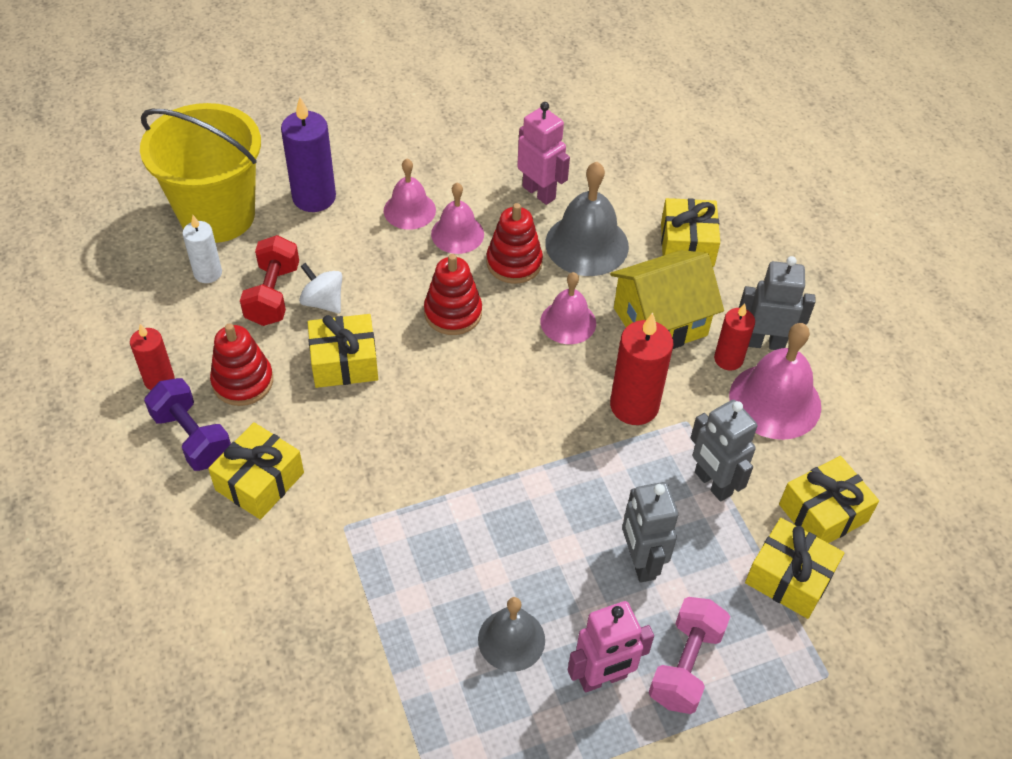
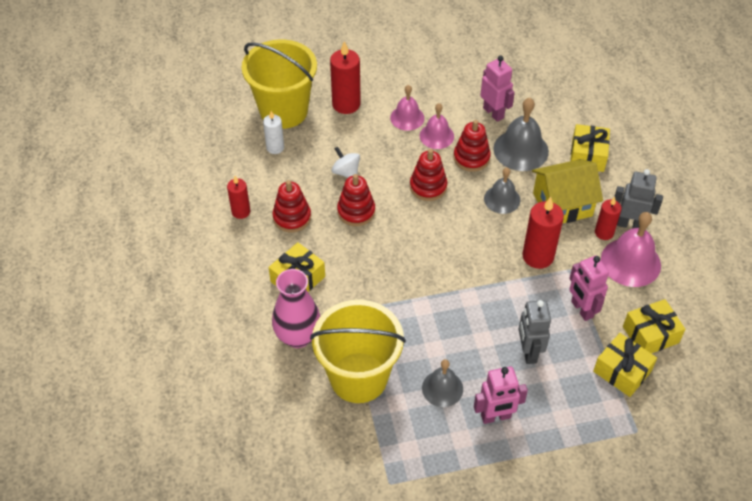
camera: 10 degrees right, 0 degrees up
(192, 437) = (258, 248): purple dumbbell -> none
(267, 578) = (298, 336): none -> pink vase
(273, 295) = (315, 165): red dumbbell -> none
(314, 197) = (346, 104): purple candle -> red candle
(344, 362) = (356, 211): yellow gift -> red stacking toy
(373, 637) = (358, 377): none -> yellow bucket
(568, 322) = (502, 199): pink bell -> grey bell
(685, 665) = (548, 415): pink dumbbell -> none
(712, 483) = (581, 309): grey robot -> pink robot

